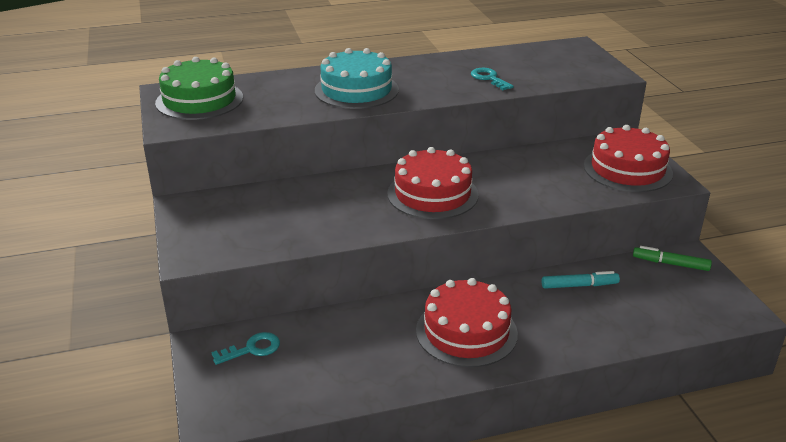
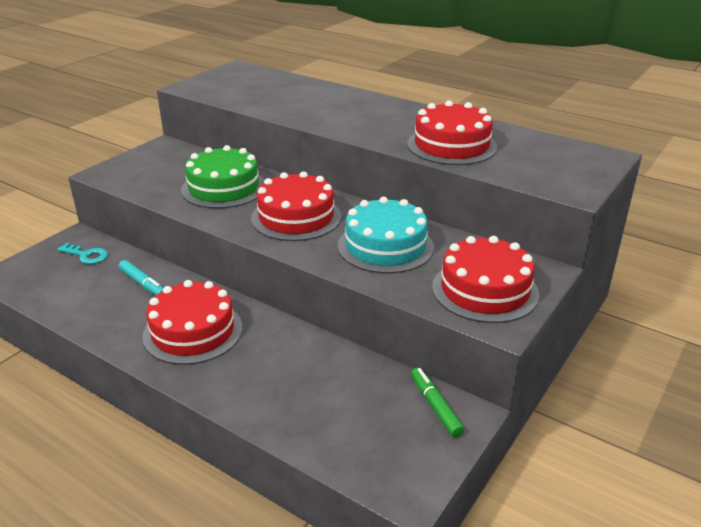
camera: 50 degrees right, 0 degrees up
(199, 100) = (239, 79): green cake -> green cake (223, 188)
(356, 90) = (338, 112): turquoise cake -> turquoise cake (385, 246)
(489, 78) = (451, 145): turquoise key -> red cake
(579, 285) = (326, 363): turquoise marker -> turquoise marker (143, 284)

